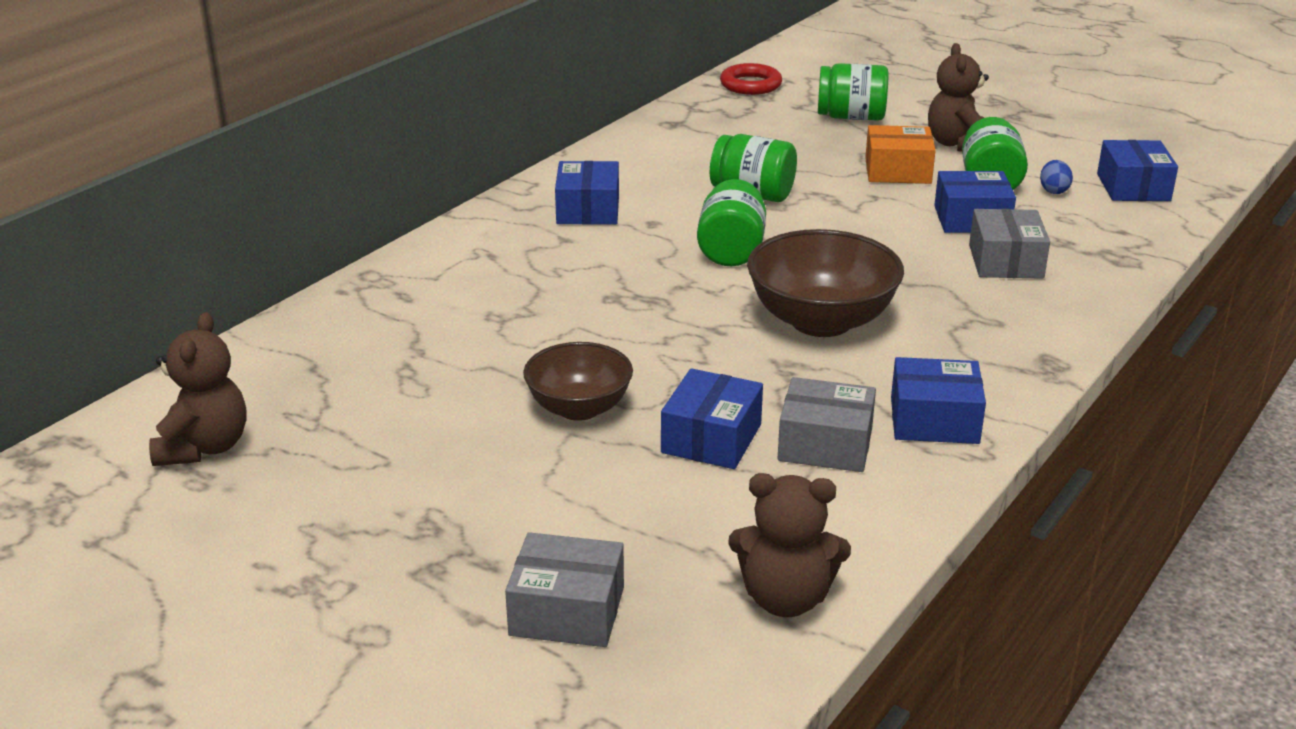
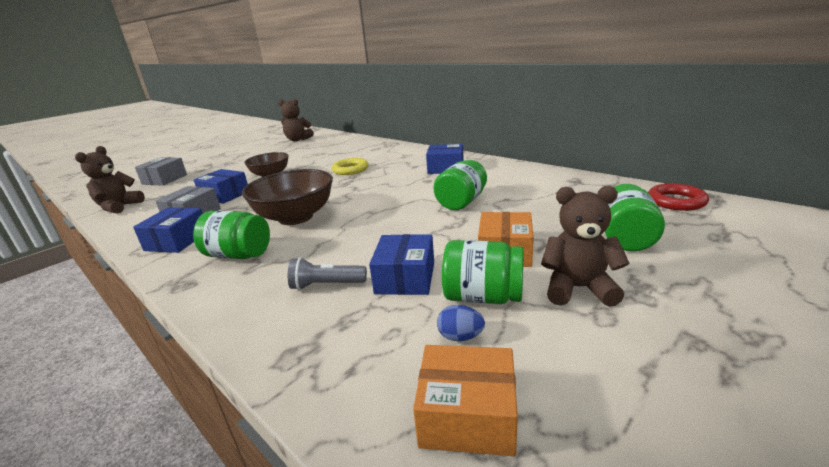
camera: 100 degrees right, 5 degrees down
(567, 306) = (350, 170): none -> yellow ring
(731, 250) = (388, 197): green jar -> green jar (238, 255)
(1006, 261) = (326, 285): grey box -> grey flashlight
(1133, 187) = (467, 415): blue box -> orange box

